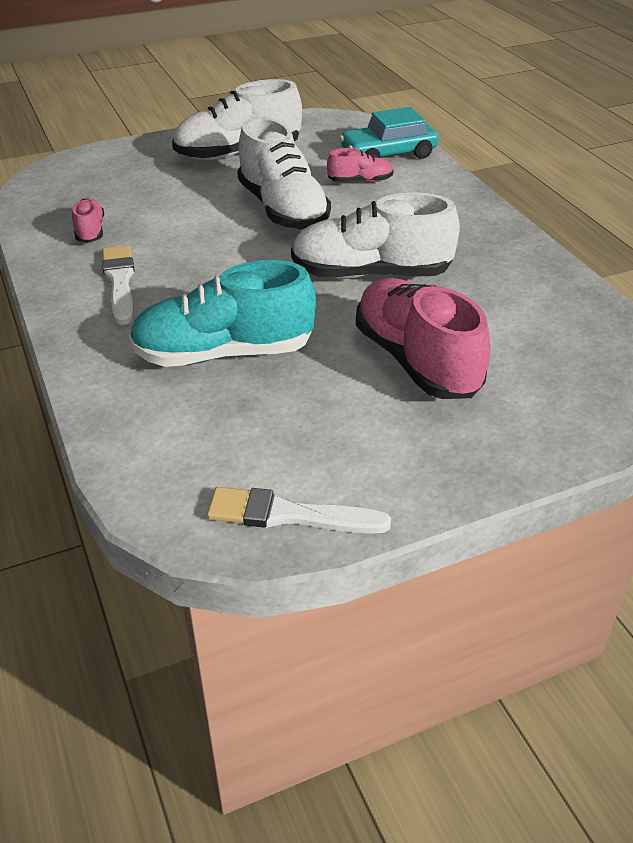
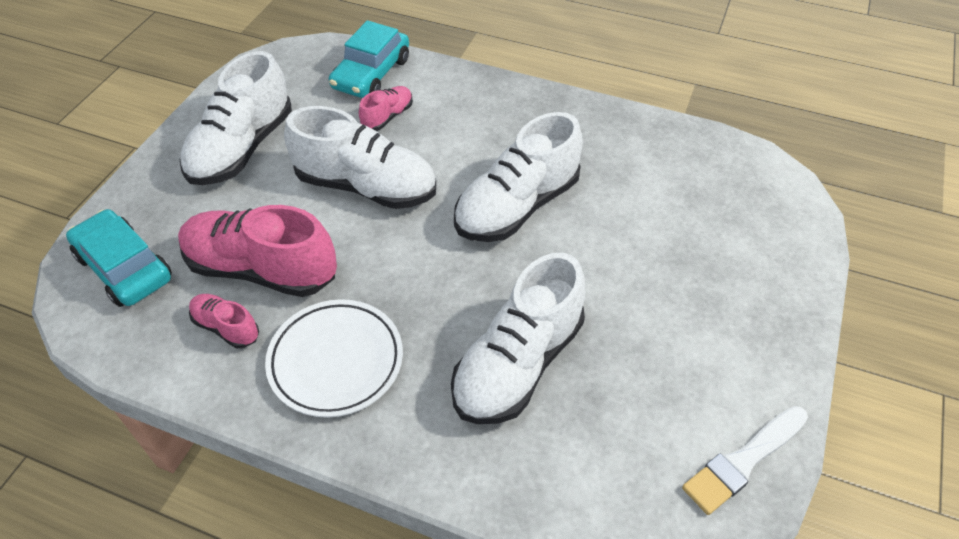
camera: 45 degrees left, 10 degrees up
(85, 176) = (124, 267): none -> turquoise car
(120, 281) = (336, 361): white brush -> white plate
(224, 353) = (518, 364): turquoise shoe -> white shoe
(416, 361) = (646, 264): pink shoe -> pink shoe (261, 269)

